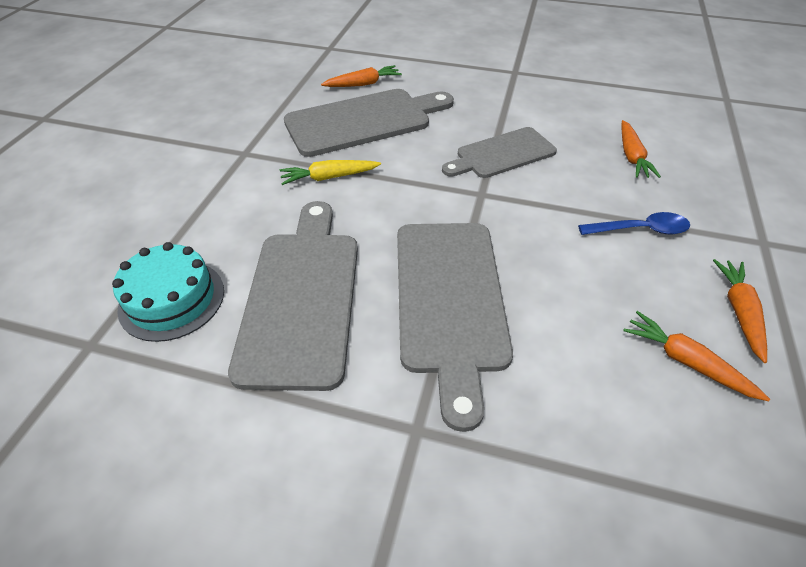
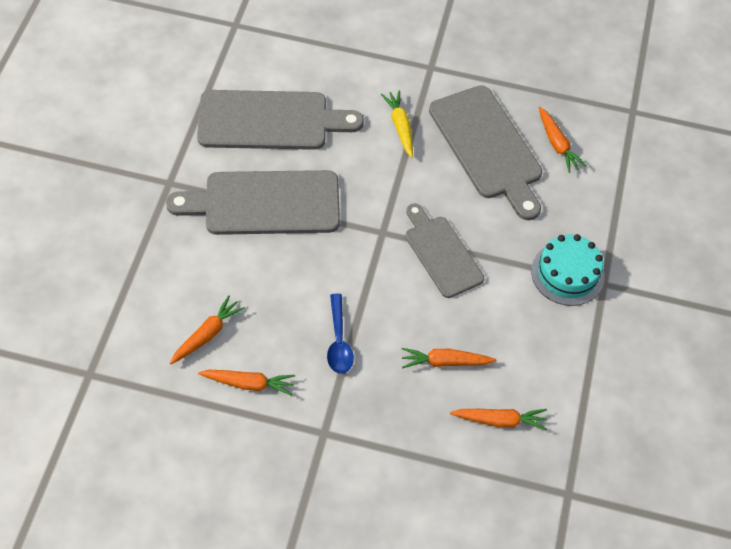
camera: 85 degrees right, 10 degrees up
(172, 299) = (269, 54): turquoise cake -> turquoise cake (567, 273)
(678, 128) = (500, 420): none -> orange carrot

